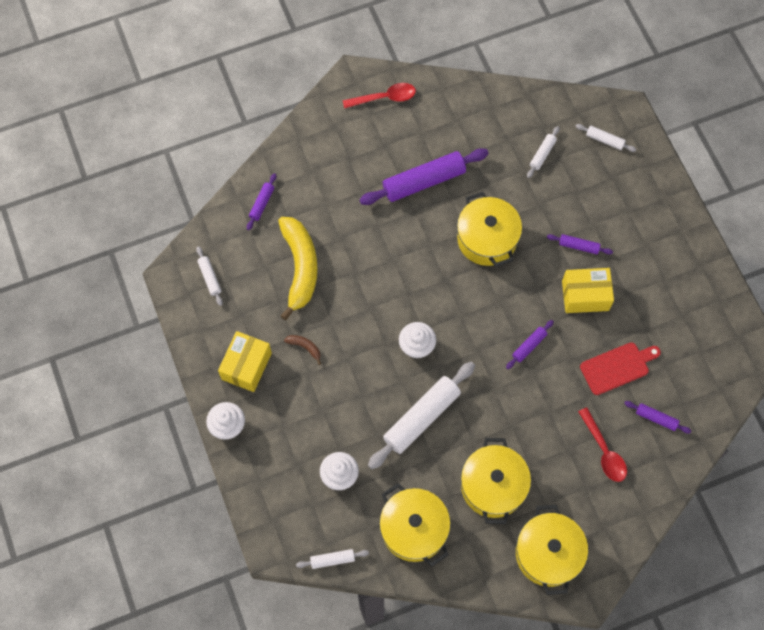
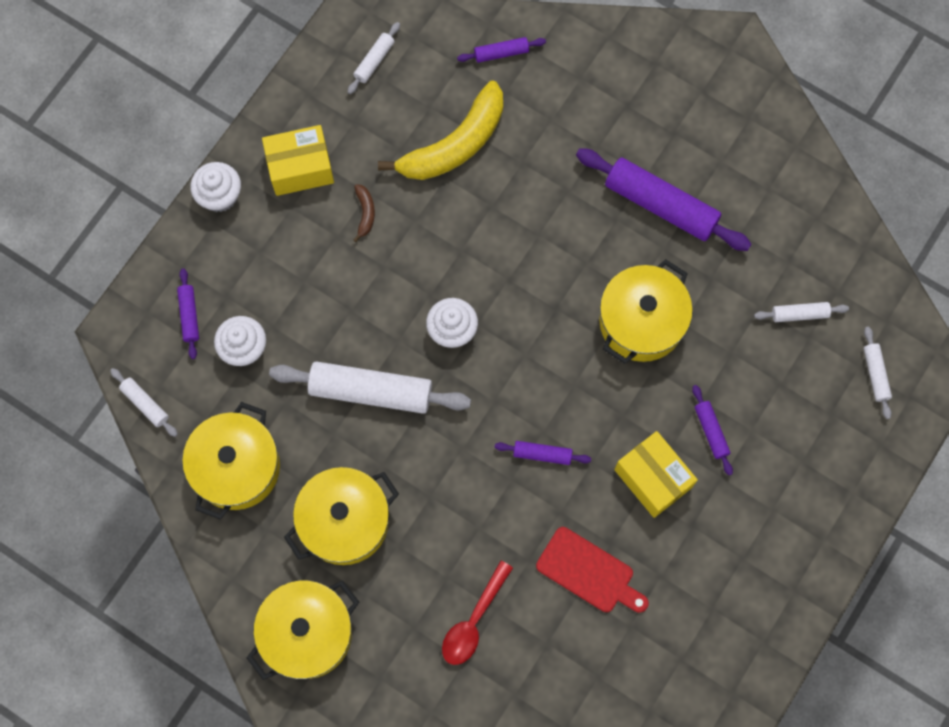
camera: 55 degrees right, 5 degrees up
(384, 98) = (734, 92): red spoon -> none
(656, 418) = (556, 657): purple rolling pin -> purple rolling pin (189, 315)

